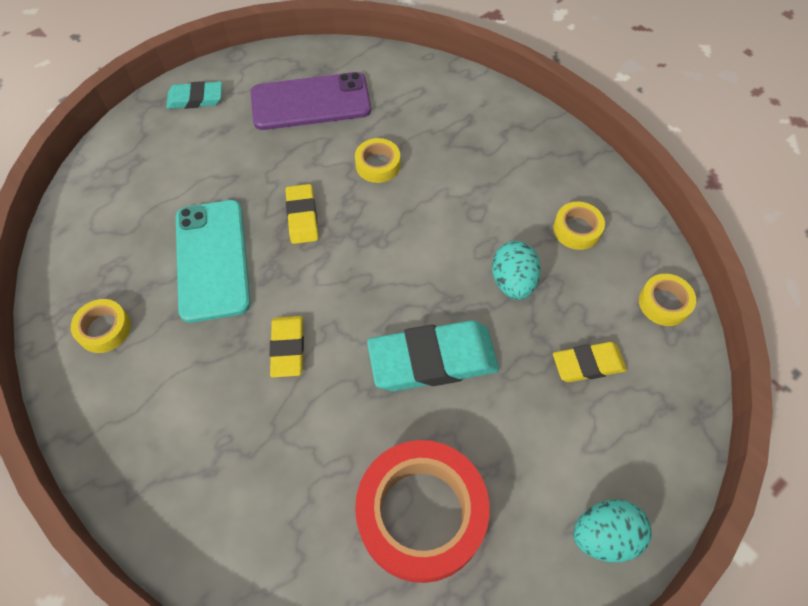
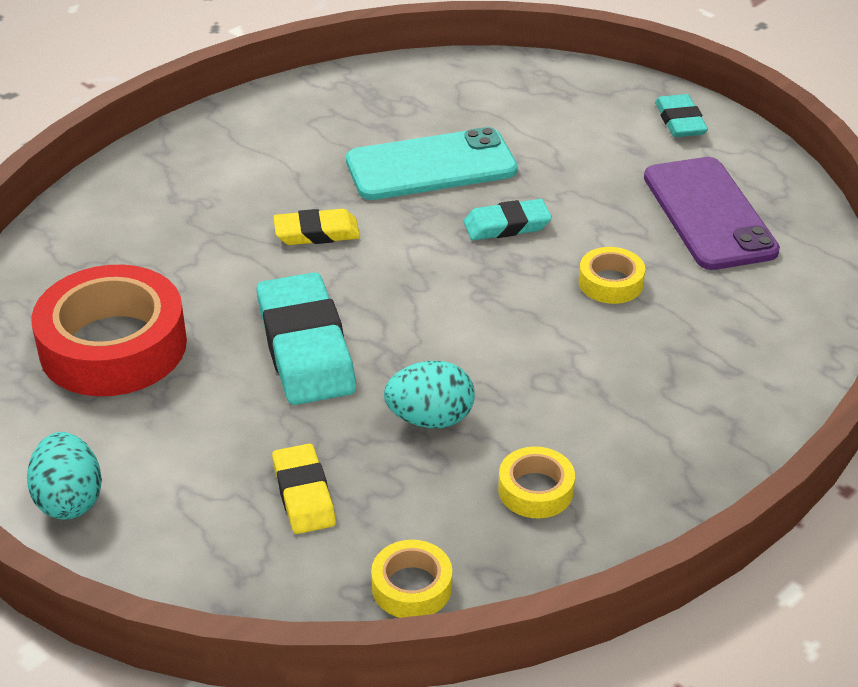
camera: 85 degrees right, 20 degrees down
(104, 329) = (333, 110): yellow tape -> none
(302, 216) = (507, 225): yellow eraser -> turquoise eraser

